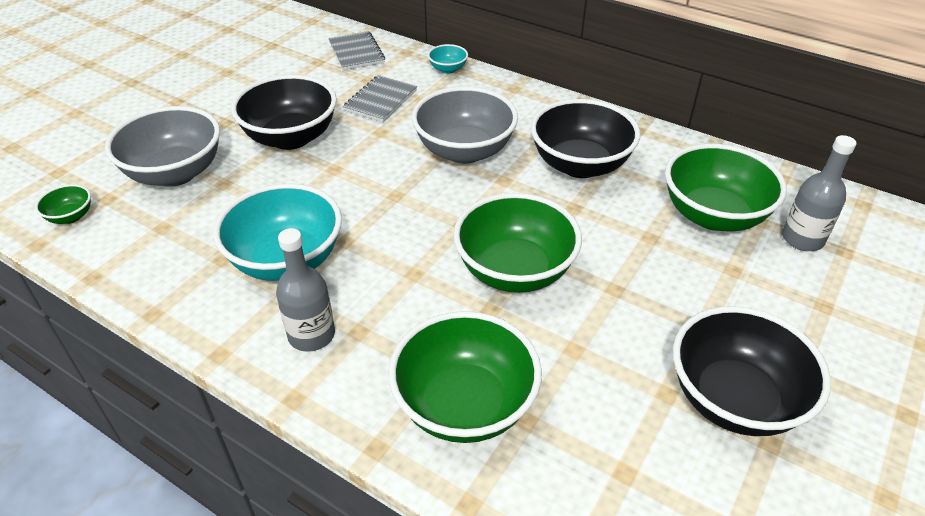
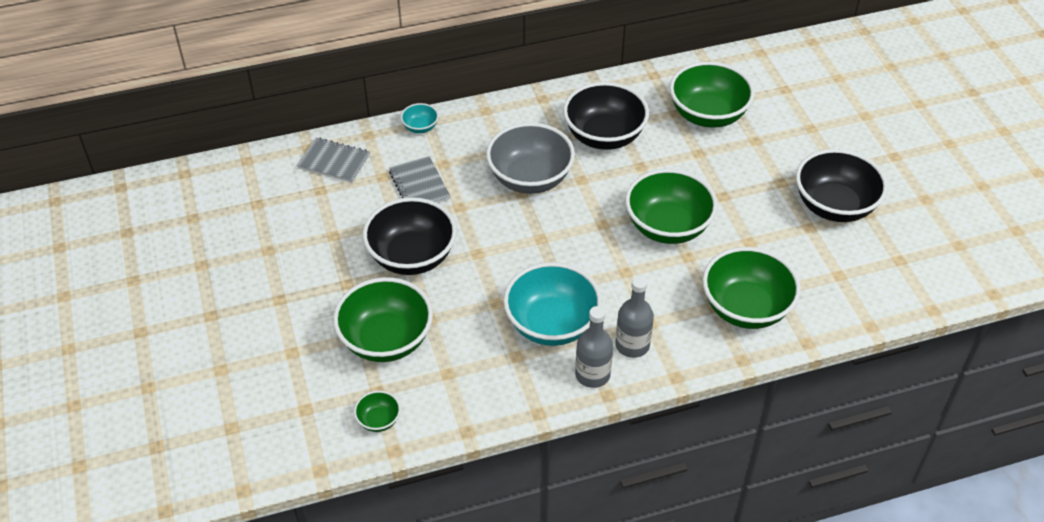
camera: 50 degrees left, 5 degrees up
(175, 173) = (386, 340): grey bowl -> green bowl
(802, 239) = (760, 96): grey bottle -> grey bottle (592, 374)

